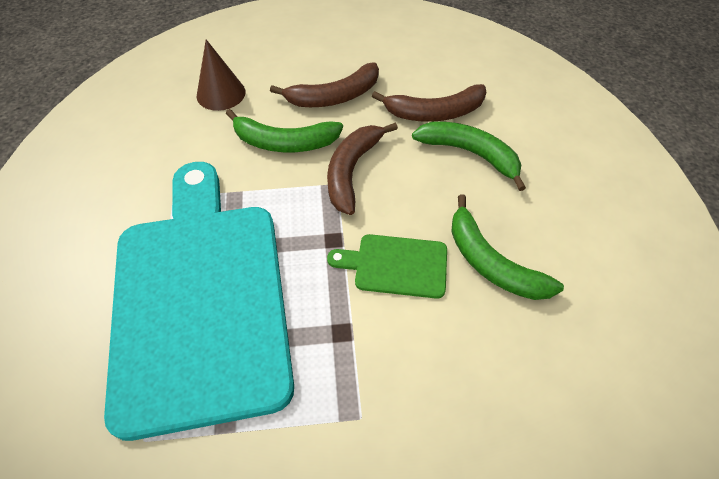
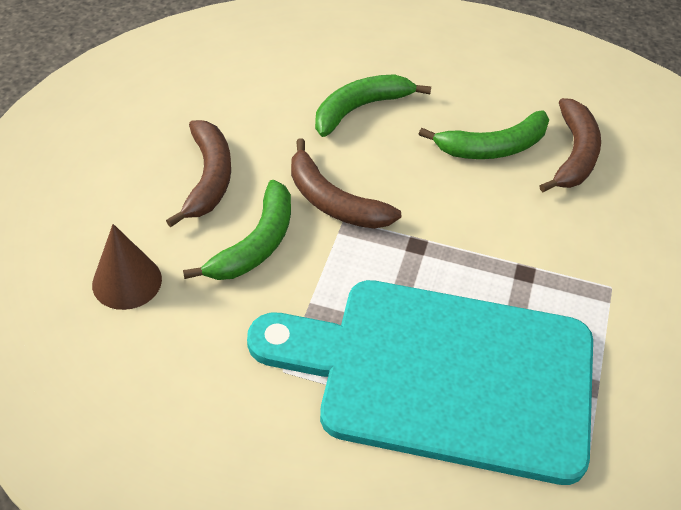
camera: 70 degrees left, 5 degrees down
(396, 265) = (468, 210): green cutting board -> none
(434, 112) = (288, 110): brown banana -> brown banana (574, 154)

